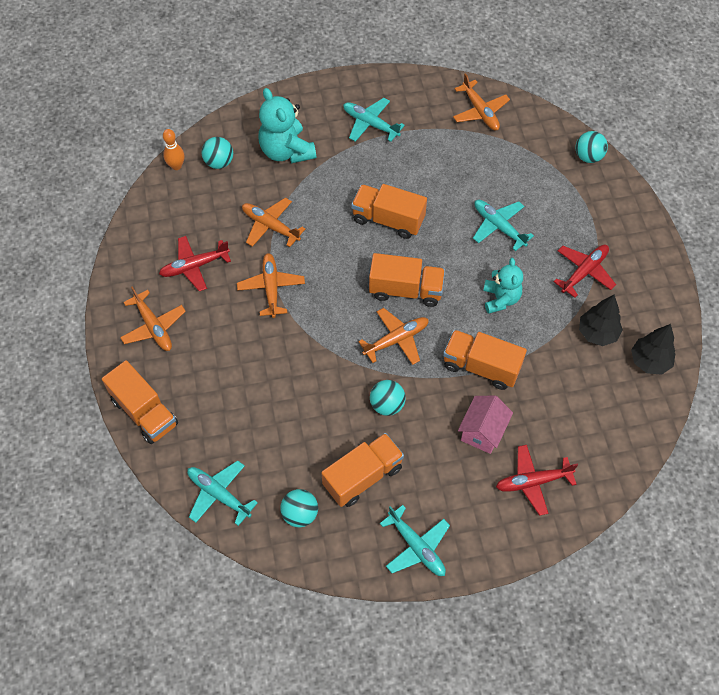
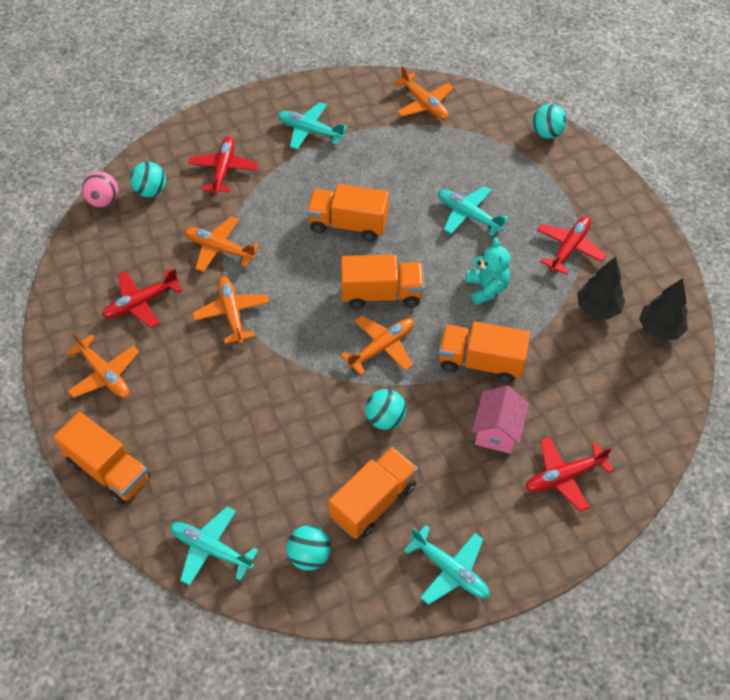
camera: 10 degrees left, 5 degrees down
(176, 166) = (104, 201): orange bowling pin -> pink ball
(286, 151) = (223, 169): turquoise teddy bear -> red plane

